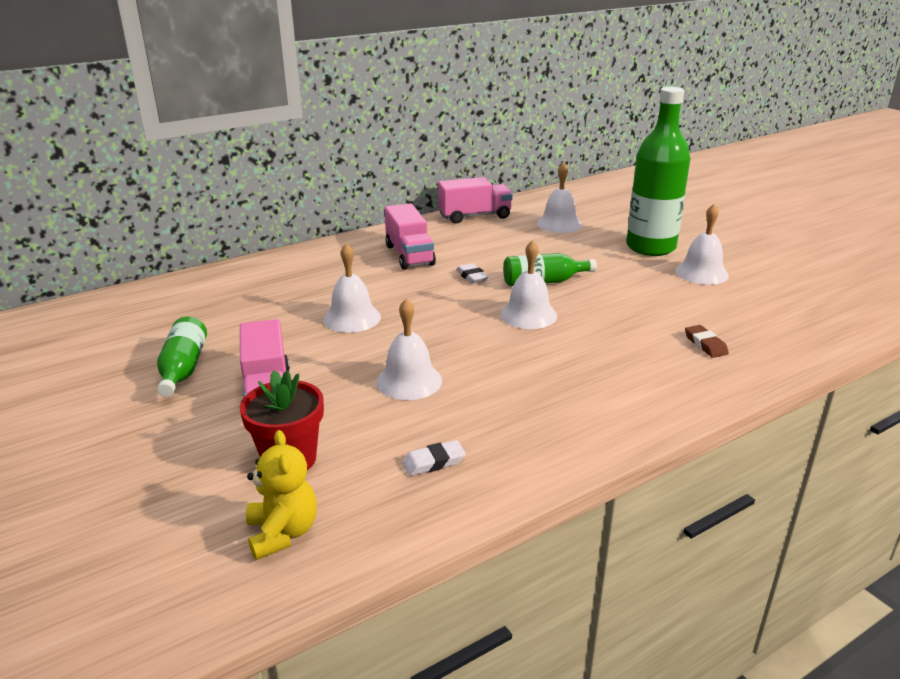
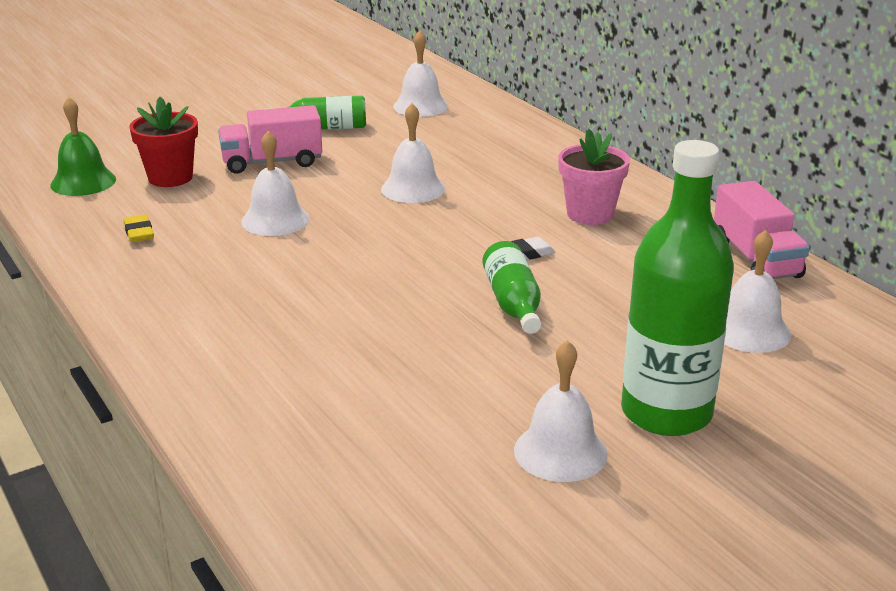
camera: 90 degrees right, 0 degrees up
(283, 533) = (83, 182): yellow teddy bear -> green bell
(409, 255) = (590, 214): pink truck -> pink flower pot
(434, 462) = (139, 232): white eraser -> yellow eraser
(528, 315) = (413, 288): white bell -> white bell (420, 106)
(705, 344) = (313, 412): brown eraser -> none

